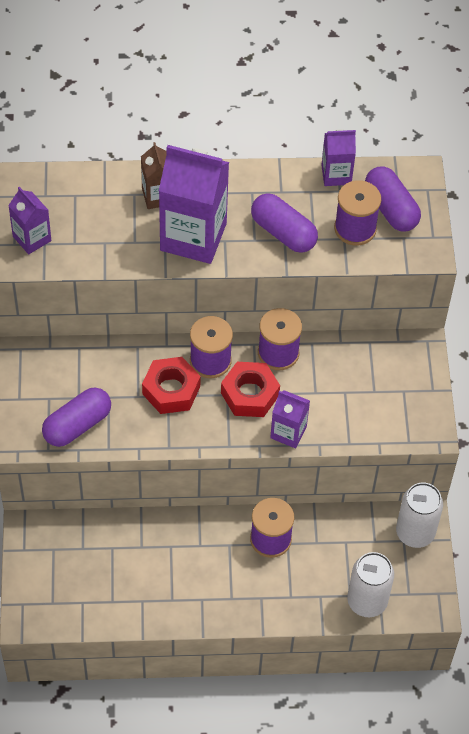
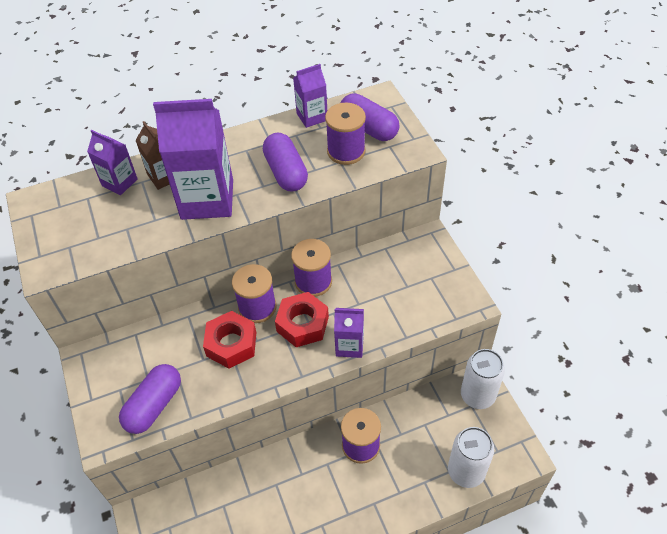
camera: 15 degrees left, 5 degrees down
(32, 238) = (55, 246): purple carton -> purple carton (119, 182)
(283, 232) = (286, 172): purple capsule -> purple capsule turned 45 degrees clockwise

